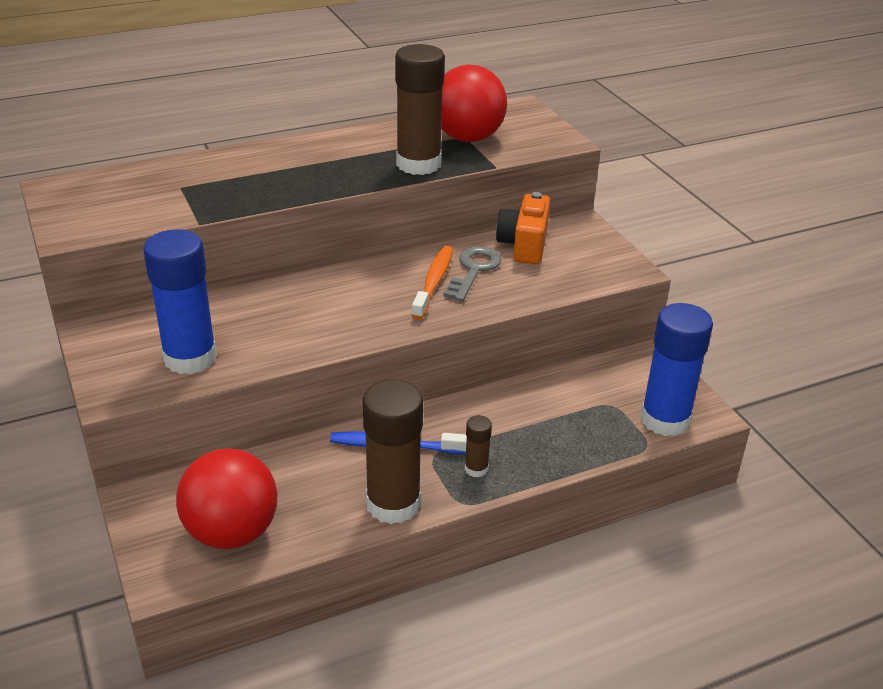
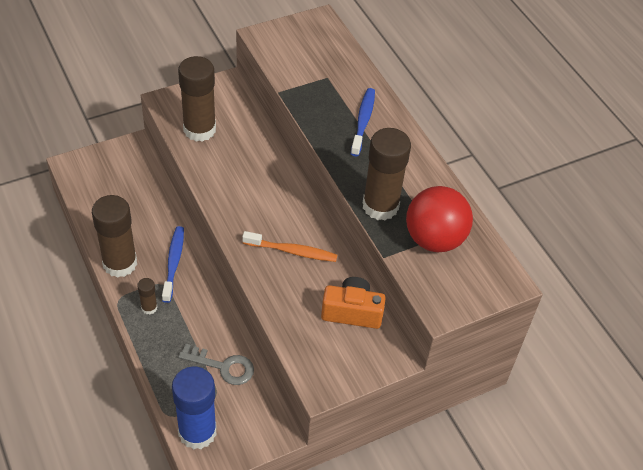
camera: 85 degrees right, 15 degrees up
(190, 358) = (199, 129): blue glue stick -> brown glue stick
(232, 532) = (103, 189): red ball -> none
(273, 167) = (363, 121): none -> blue toothbrush
(474, 270) = (311, 276): grey key -> grey key (223, 366)

